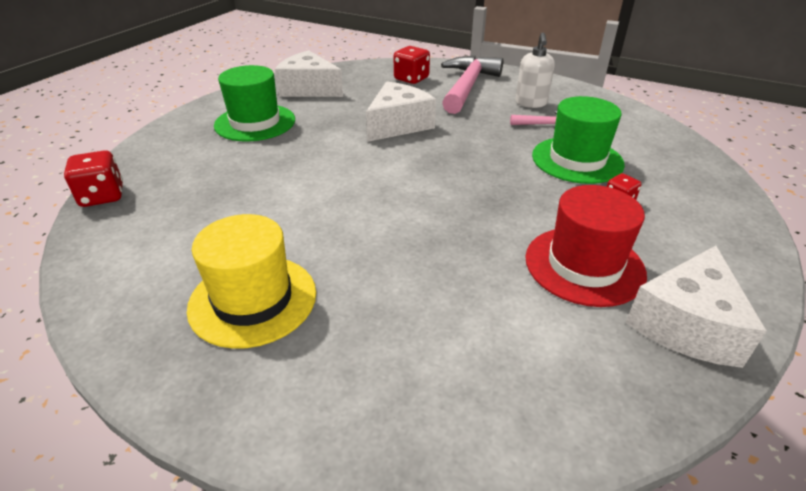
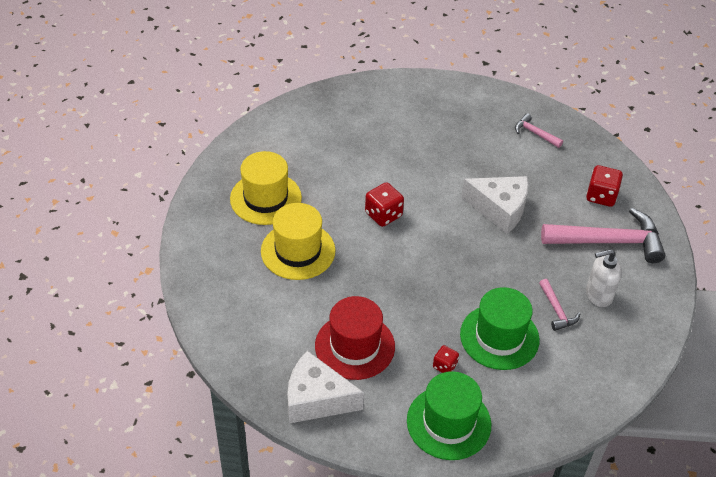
camera: 70 degrees right, 10 degrees up
(102, 196) = (327, 94): red dice -> red dice (383, 215)
(255, 122) = (456, 123): green hat -> green hat (448, 422)
(309, 89) = (534, 133): white cheese -> pink hammer
(386, 285) = (298, 251): none -> yellow hat

